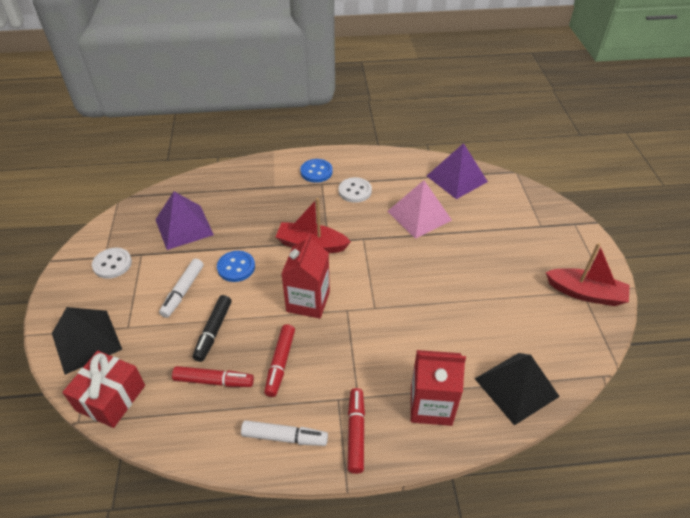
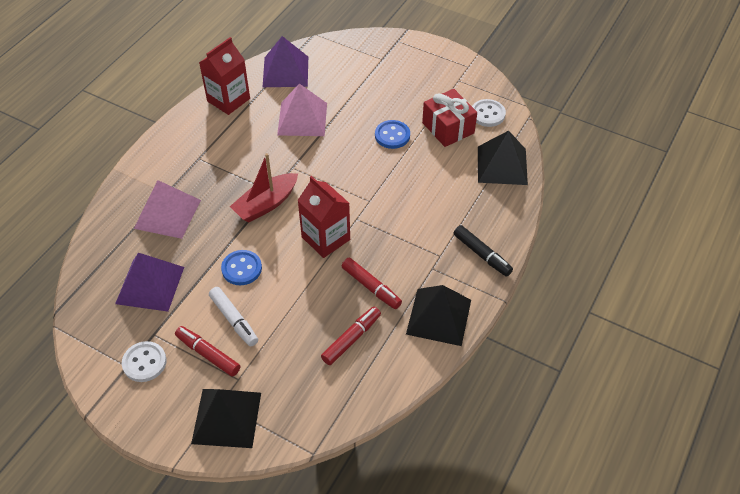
camera: 55 degrees left, 5 degrees up
(111, 398) = (308, 420): red gift -> red gift (448, 128)
(213, 331) = (300, 317): black marker -> black marker (482, 255)
(255, 198) = (167, 214): none -> pink pyramid
(285, 437) = (438, 316): white marker -> black pyramid
(316, 172) = (179, 153): blue button -> blue button (392, 135)
(355, 191) = (232, 141): white button -> white button (487, 114)
(356, 433) = (467, 272): red marker -> red marker (208, 354)
(431, 405) = (479, 218): red carton -> red carton (228, 100)
(585, 293) = (461, 79): red boat -> none

